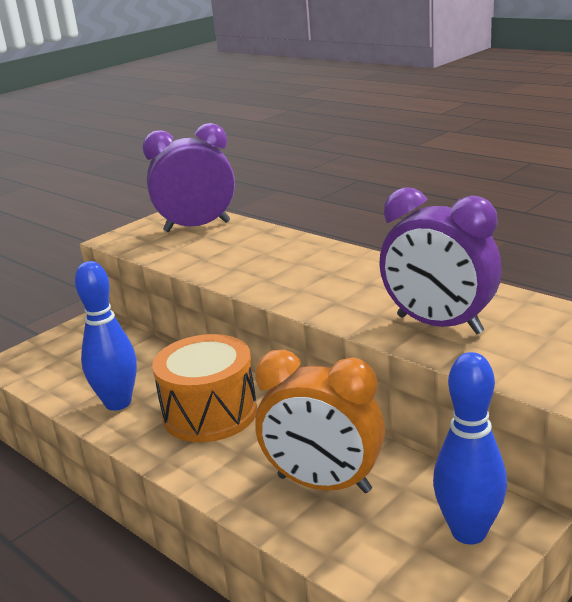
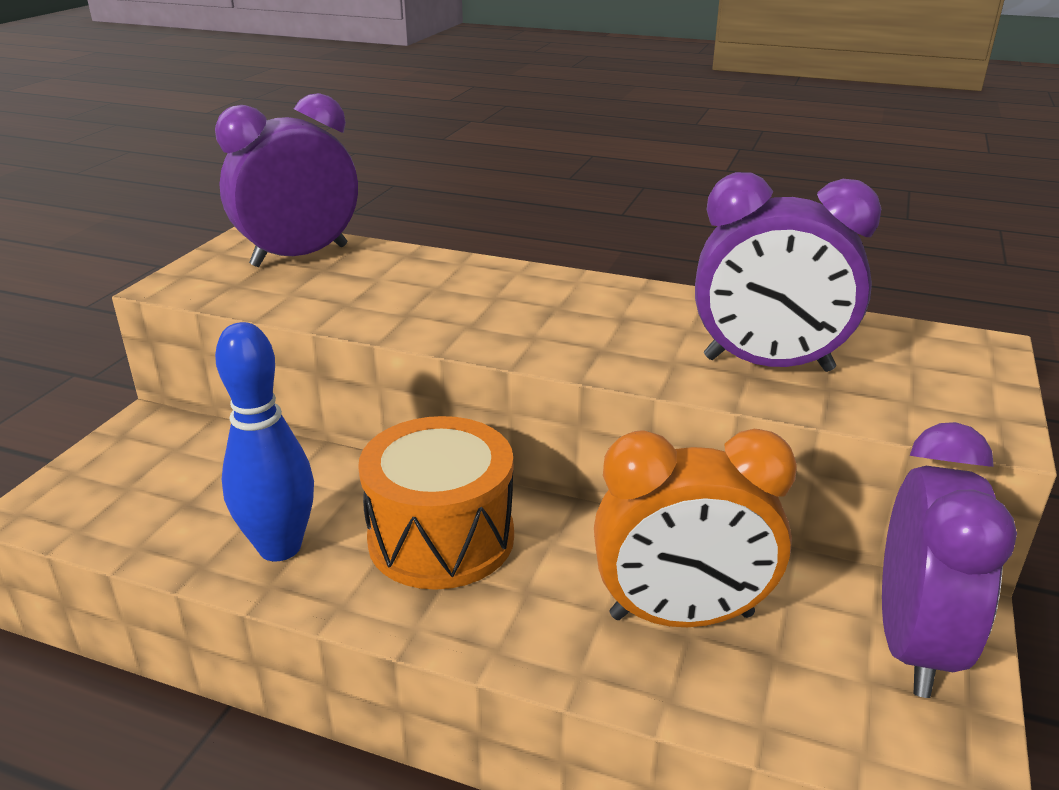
camera: 25 degrees left, 5 degrees up
(468, 532) = (913, 644): blue bowling pin -> purple clock

